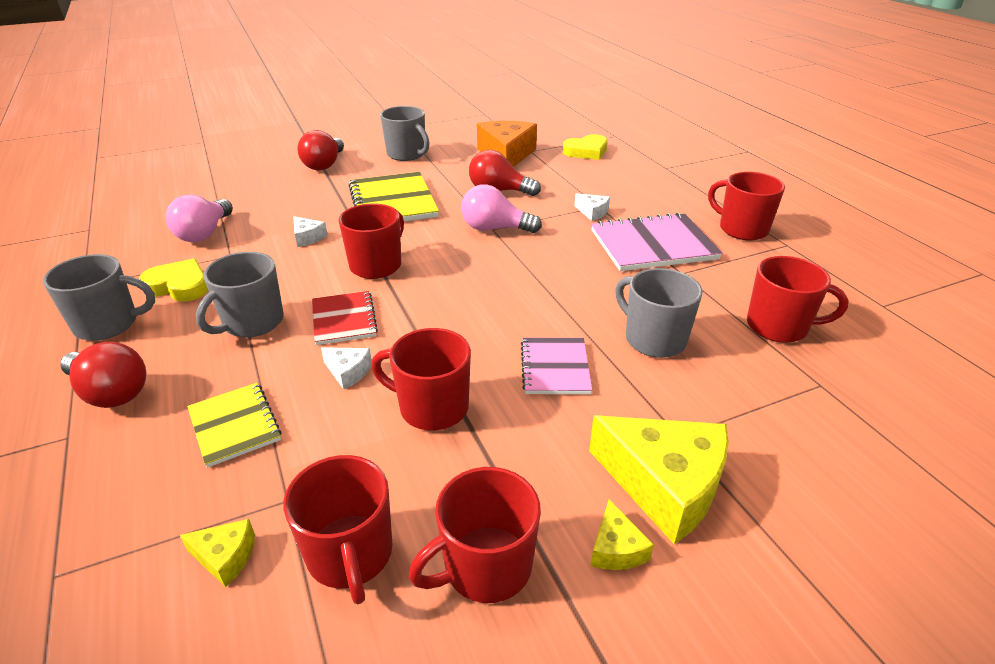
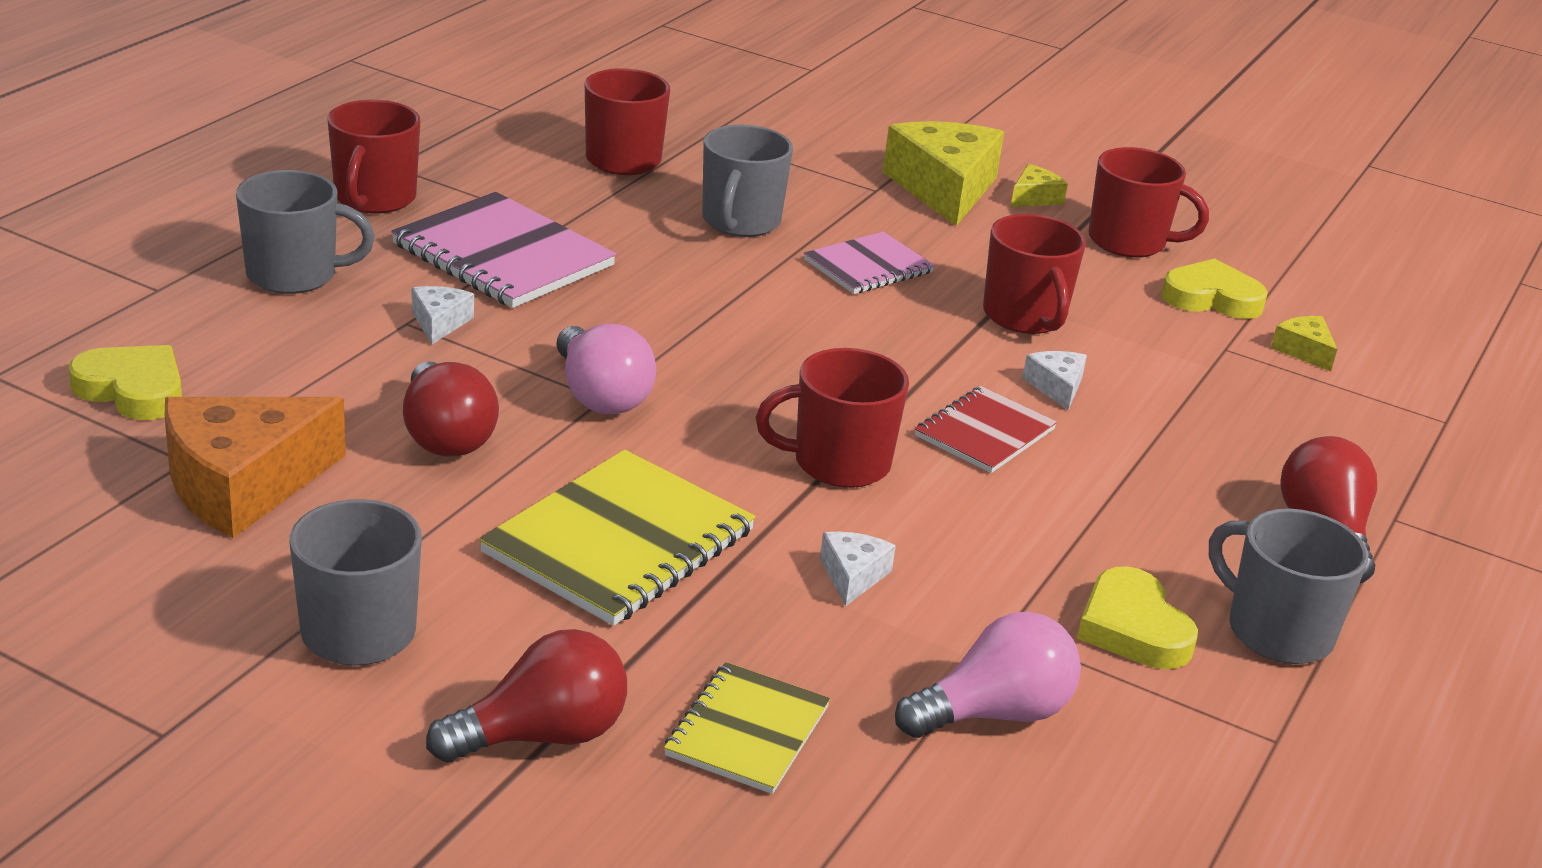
camera: 130 degrees left, 5 degrees down
(234, 425) = (1218, 420): yellow notebook -> yellow notebook (747, 731)
(252, 322) = (1092, 503): grey mug -> grey mug (294, 275)
(350, 555) = (1211, 298): red mug -> yellow heart

